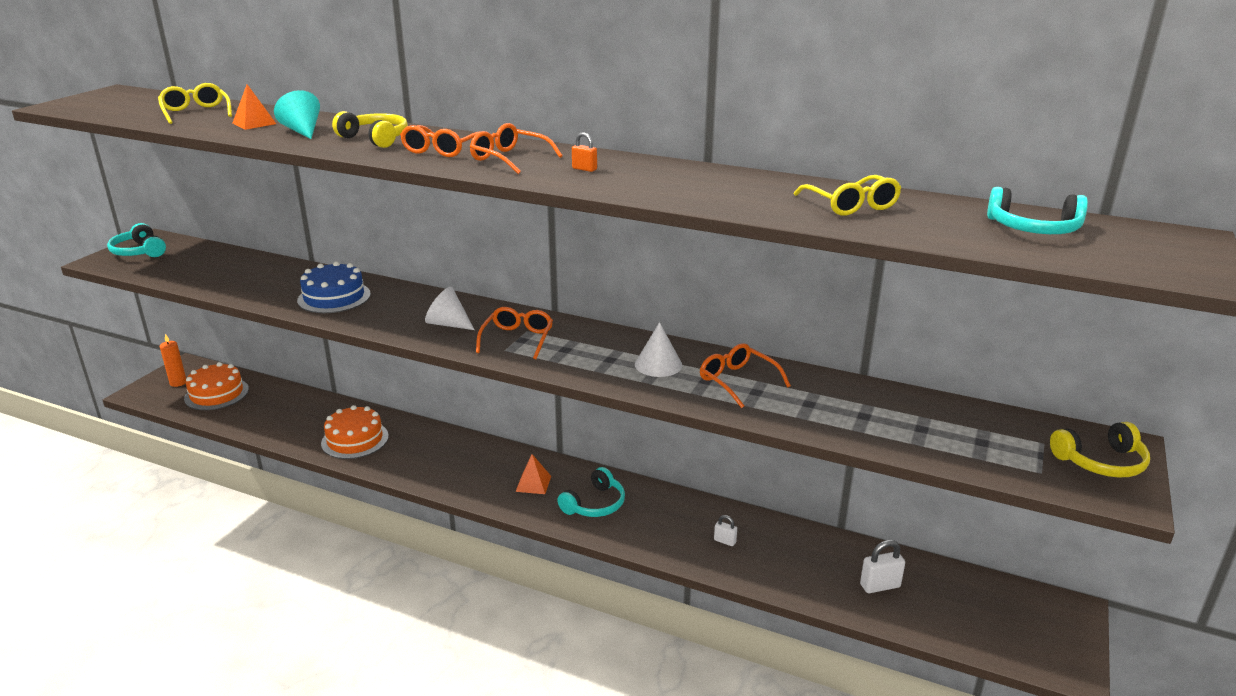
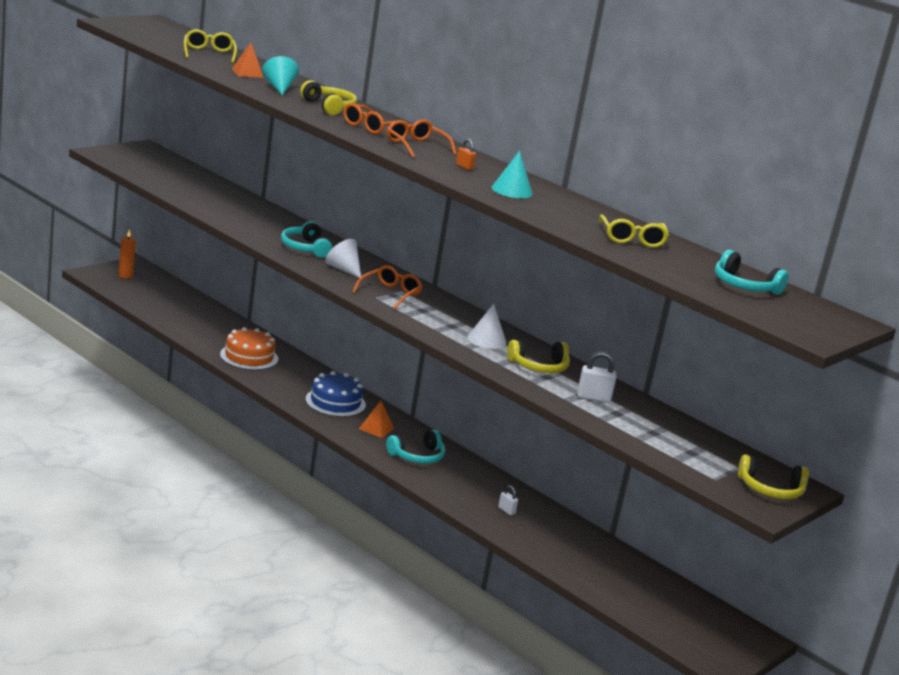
camera: 15 degrees right, 5 degrees down
(139, 251) = (131, 154): turquoise headphones -> turquoise headphones (305, 248)
(216, 394) = (153, 292): orange cake -> none
(334, 297) = (266, 227): blue cake -> blue cake (335, 402)
(663, 183) = (512, 190): none -> turquoise cone
(737, 381) = (539, 367): orange glasses -> yellow headphones
(880, 586) = (611, 574): white padlock -> white padlock (593, 398)

